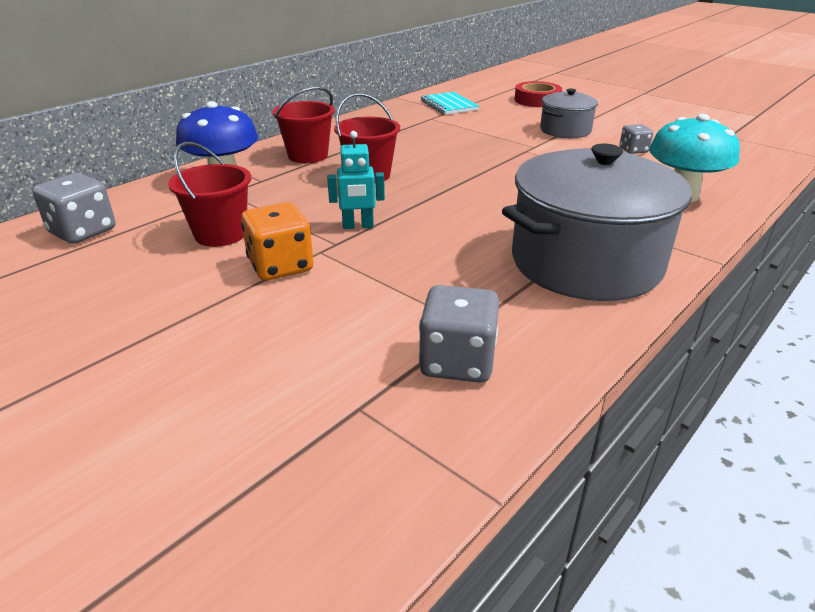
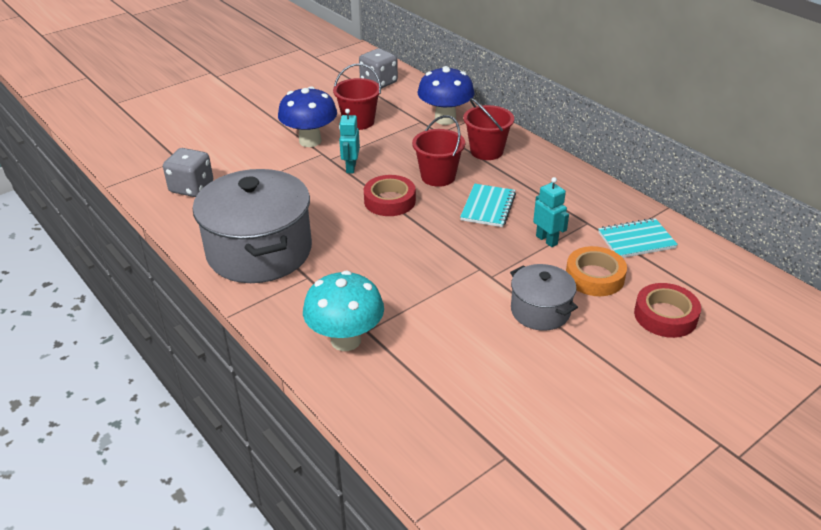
camera: 100 degrees right, 5 degrees up
(280, 266) = (310, 141): orange dice -> blue mushroom
(422, 151) = (488, 207): none -> turquoise notebook
(430, 196) = (389, 201): none -> red tape
(465, 130) = (547, 240): none -> turquoise robot
(507, 116) = (594, 277): none -> orange tape
(633, 150) = (468, 346): grey dice -> none

